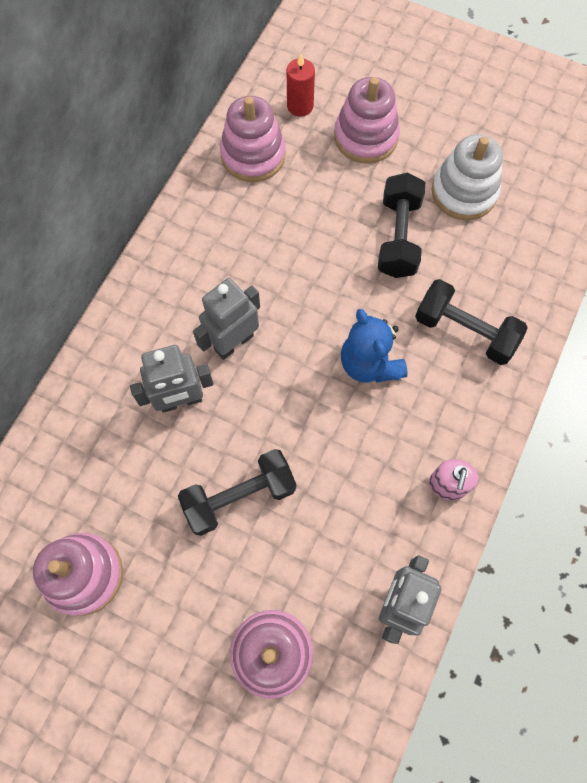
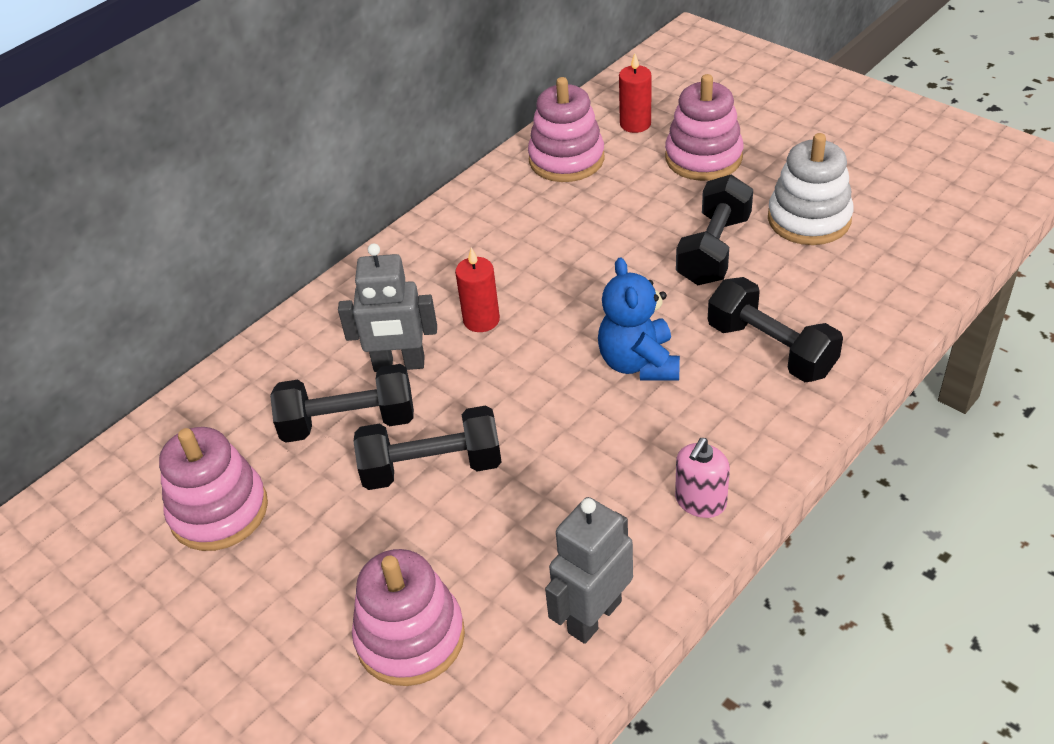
camera: 20 degrees right, 25 degrees down
(159, 467) = (349, 423): none -> black dumbbell
(233, 342) = (481, 320): grey robot -> red candle

